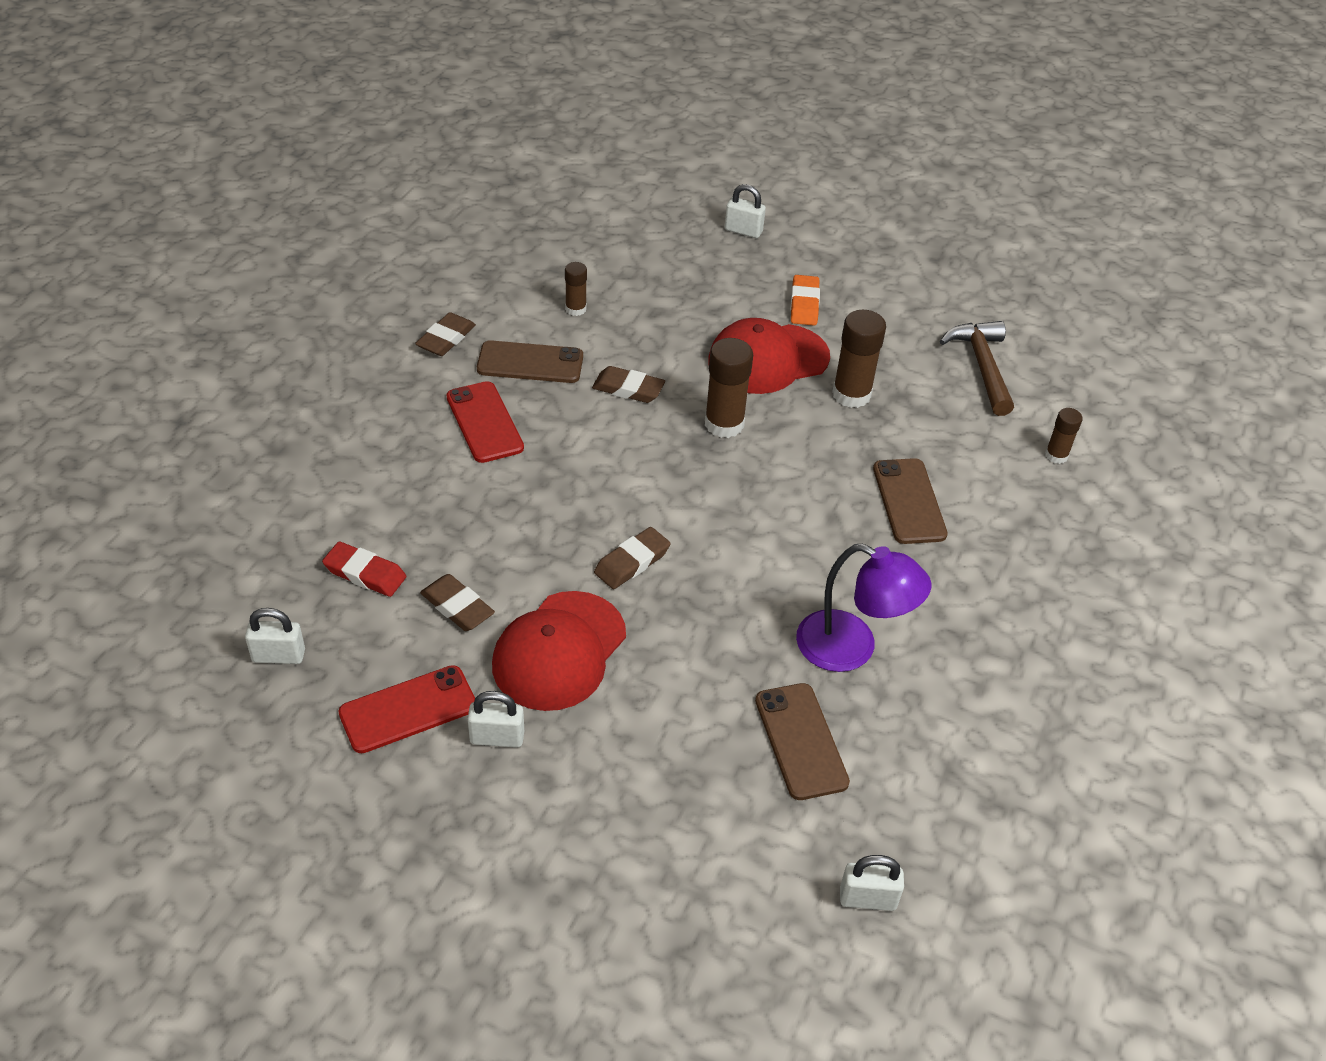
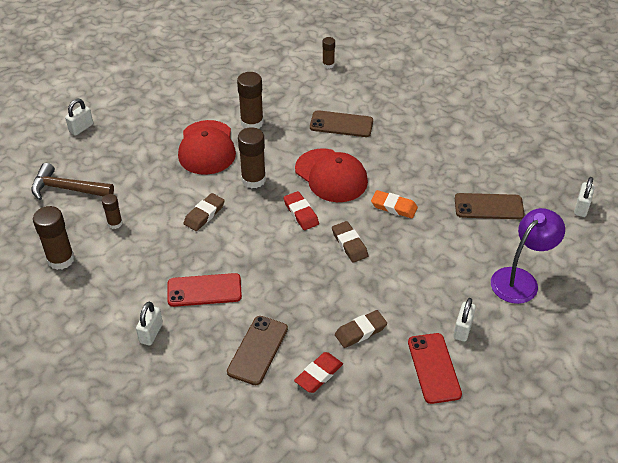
camera: 70 degrees left, 0 degrees up
(279, 656) = (376, 430): white padlock -> white padlock (151, 333)
(446, 339) = (110, 296): brown eraser -> none
(494, 280) = (61, 259): none -> brown glue stick
(530, 363) = (157, 256): brown phone -> brown phone (258, 350)
(559, 651) = (407, 290): red cap -> red cap (331, 176)
(676, 492) = (301, 213): none -> red eraser
(804, 304) = (166, 120): orange eraser -> orange eraser (394, 207)
(851, 648) = (434, 173): purple lamp -> purple lamp (520, 279)
(982, 366) = (251, 69): brown hammer -> brown hammer (67, 189)

